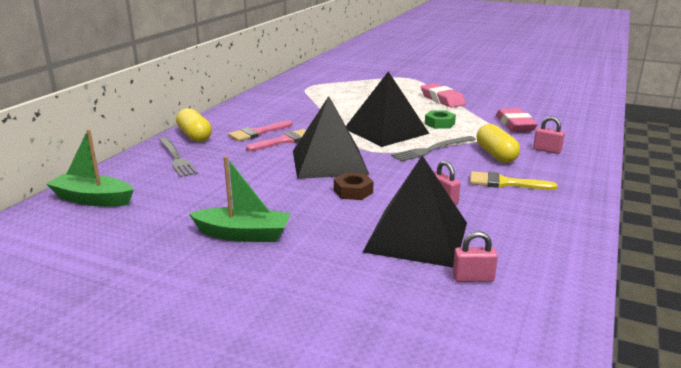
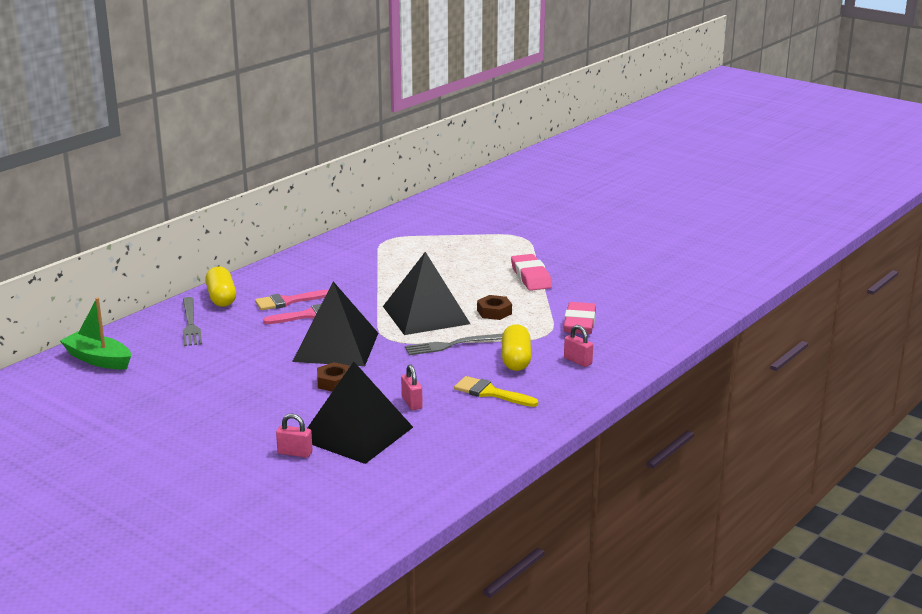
camera: 15 degrees right, 0 degrees up
(243, 234) = (209, 410): green boat -> none
(439, 123) = (494, 312): green nut -> brown nut
(473, 278) = (372, 474): pink padlock -> pink padlock (295, 453)

